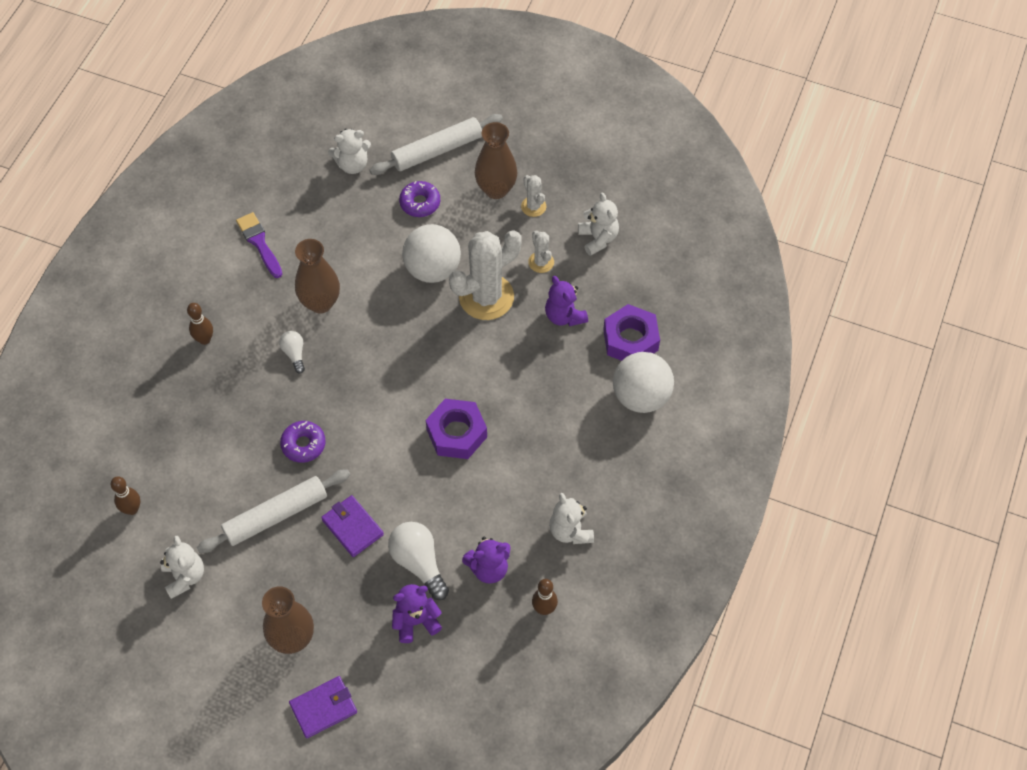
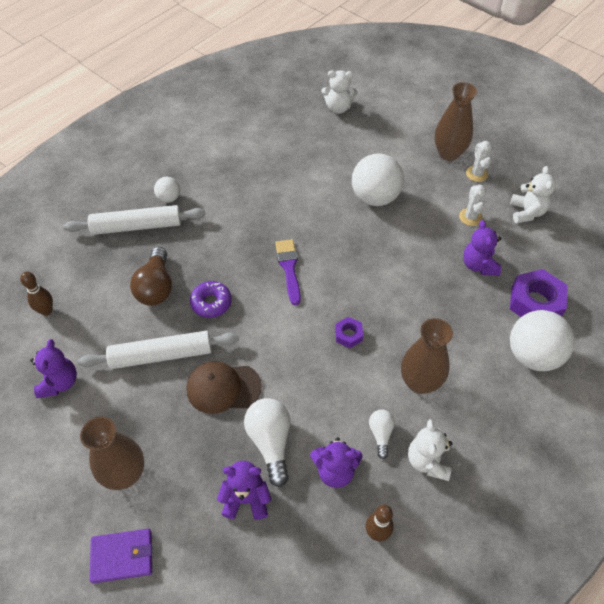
camera: 20 degrees right, 5 degrees down
(184, 576) = (59, 382): white teddy bear -> purple teddy bear
(204, 339) = (169, 198): brown bowling pin -> white ball
(237, 446) = (156, 287): none -> brown light bulb
(259, 243) = (243, 142): purple brush -> purple brush (289, 268)
(294, 354) = (235, 229): white light bulb -> white light bulb (380, 434)
(320, 303) = (272, 197): brown vase -> brown vase (420, 382)
(352, 527) = (223, 388): purple wallet -> brown cap
(420, 203) = (382, 147): purple donut -> none
(437, 150) = (409, 115): white rolling pin -> white rolling pin (137, 226)
(456, 433) = (348, 335): purple nut -> purple nut, size x0.52
(486, 297) = (413, 231): white cactus -> none

